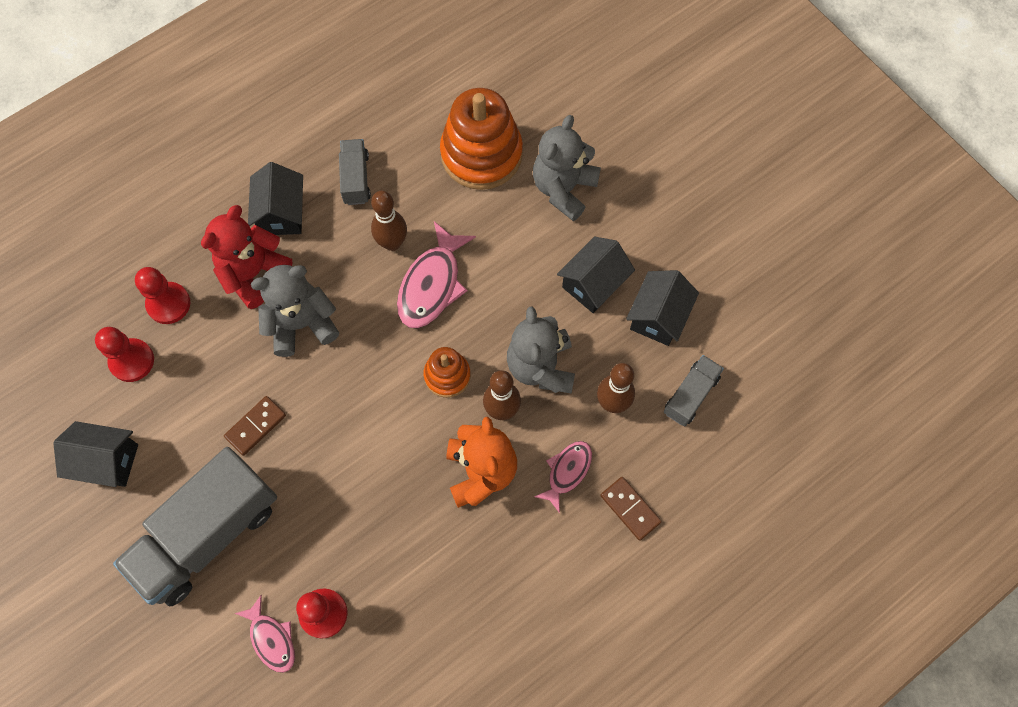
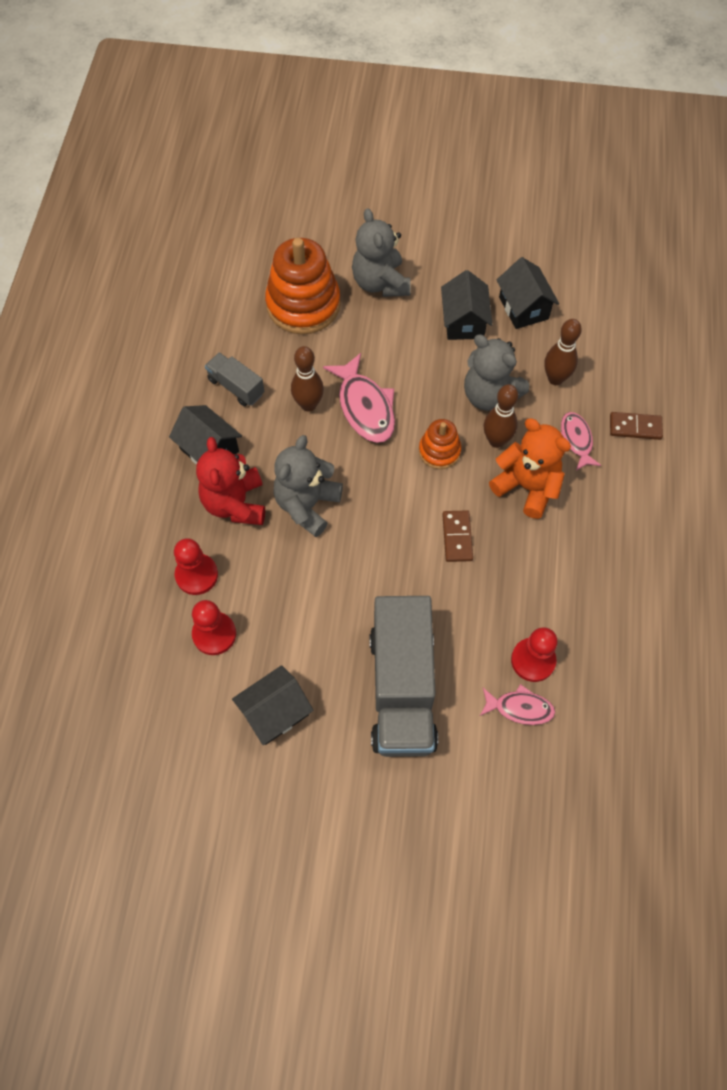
camera: 45 degrees left, 5 degrees down
(256, 426) = (353, 594): brown domino -> brown domino (457, 537)
(690, 395) = (593, 335): grey truck -> none

